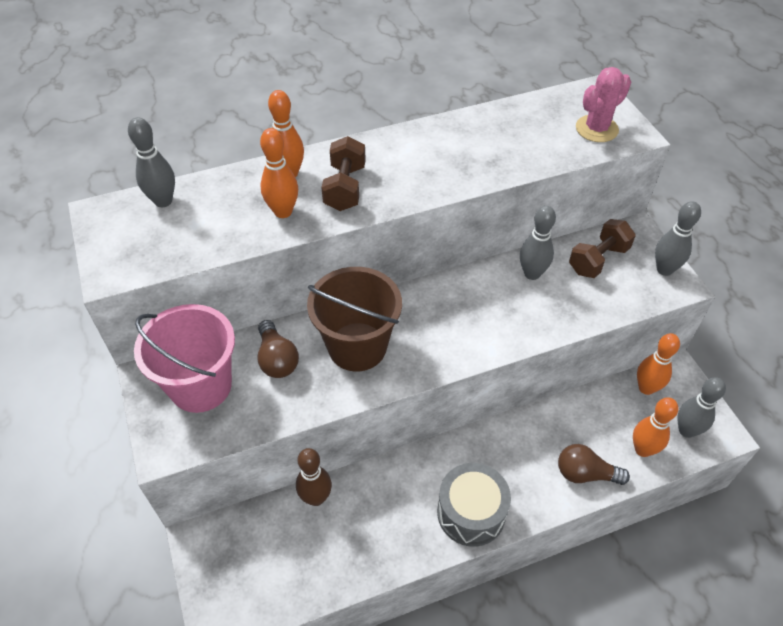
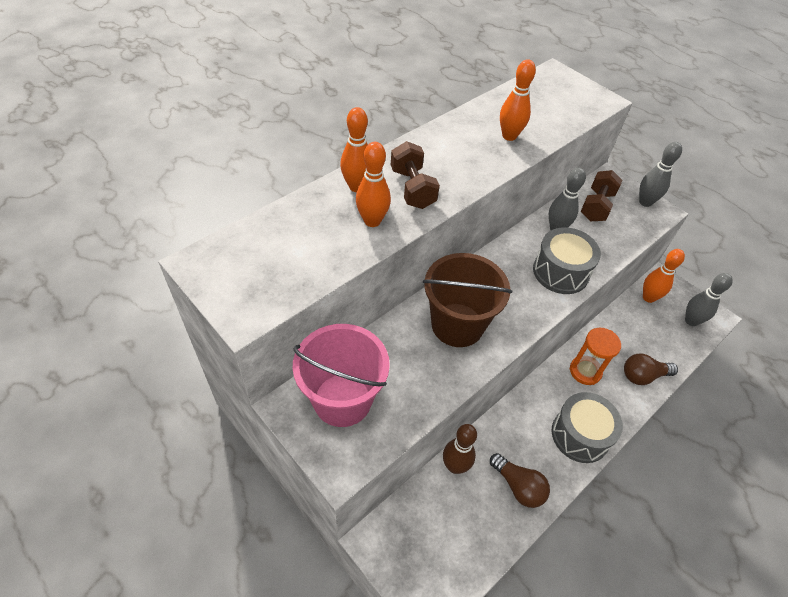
camera: 25 degrees left, 0 degrees up
(163, 201) = (255, 237): grey bowling pin -> none
(277, 359) = (396, 355): brown light bulb -> brown light bulb (518, 486)
(507, 322) = (560, 272): none -> grey drum
(517, 447) = (585, 371): none -> orange hourglass
(596, 129) = (575, 101): pink cactus -> none
(642, 449) = (671, 344): orange bowling pin -> orange bowling pin (509, 136)

